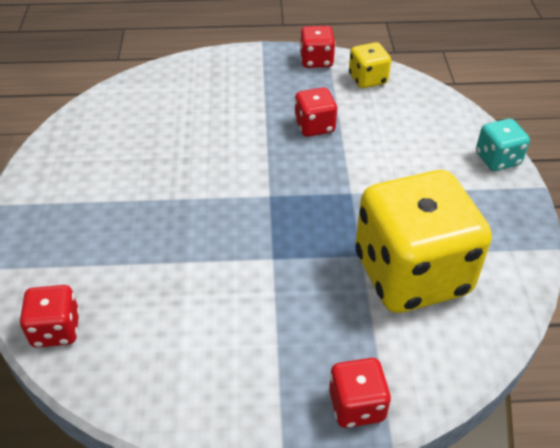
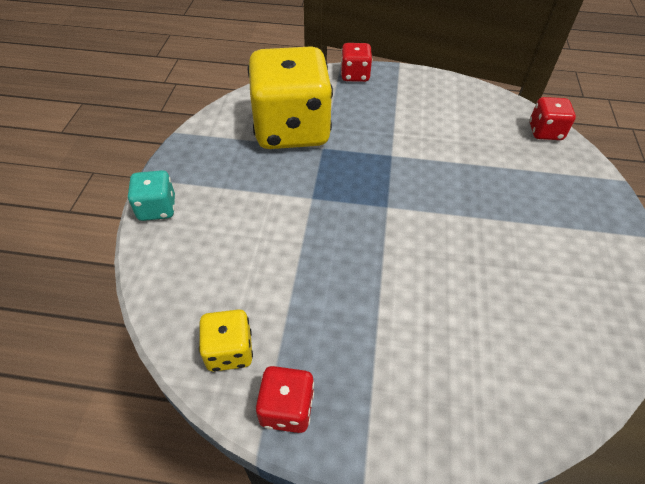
camera: 170 degrees left, 5 degrees up
(314, 126) = (324, 280): red dice -> none

